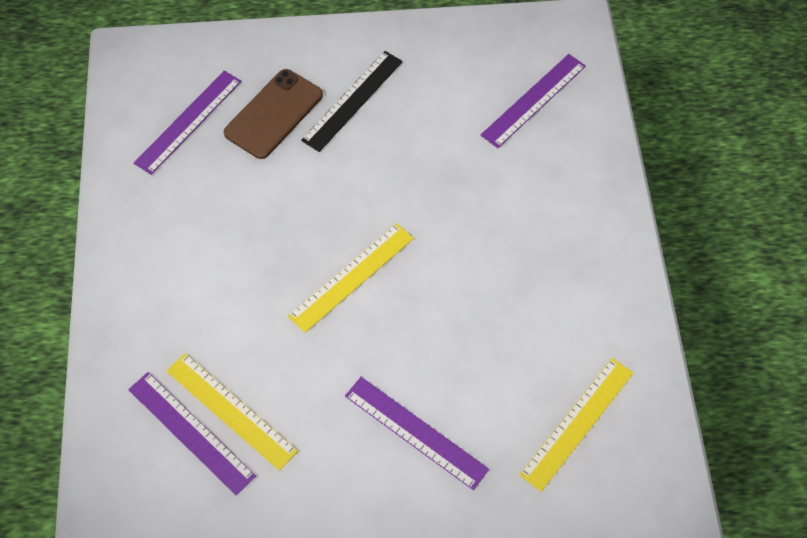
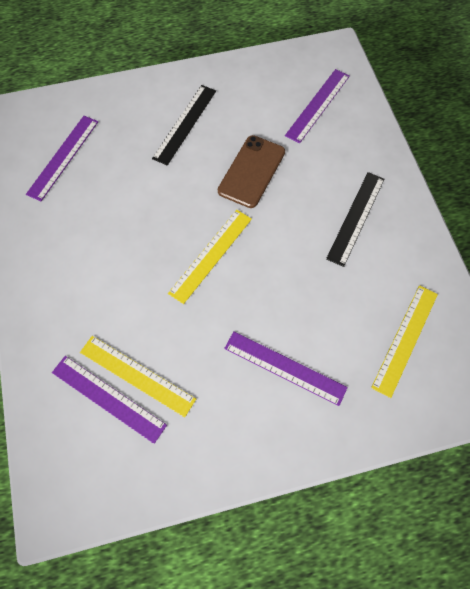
camera: 10 degrees left, 5 degrees up
(274, 114) = (127, 142): brown phone -> brown phone (252, 171)
(550, 258) = (356, 218): none -> black ruler

